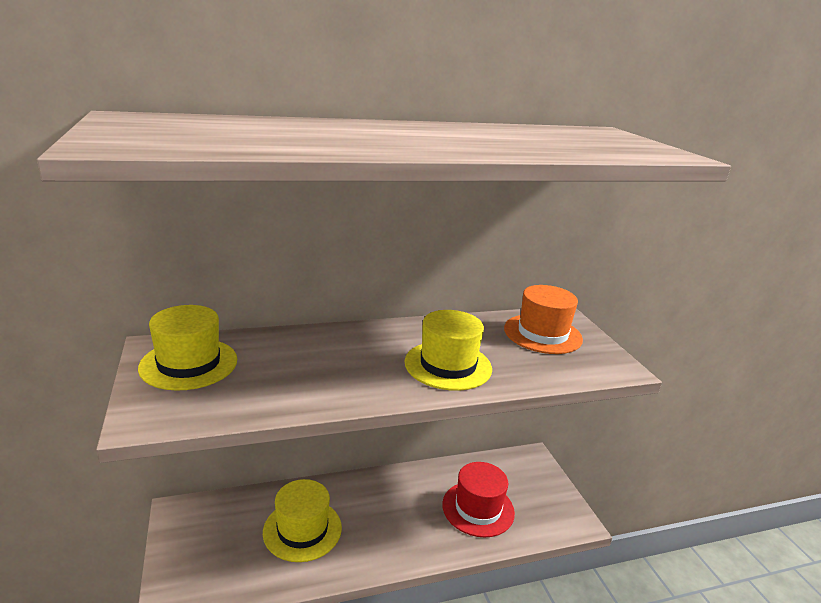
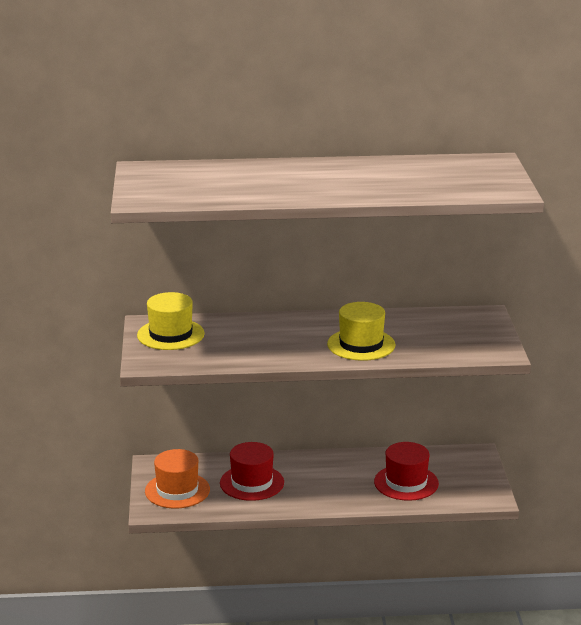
camera: 15 degrees right, 0 degrees up
(302, 530) = (252, 483): yellow hat -> red hat
(542, 334) = (455, 326): orange hat -> orange hat (177, 490)

